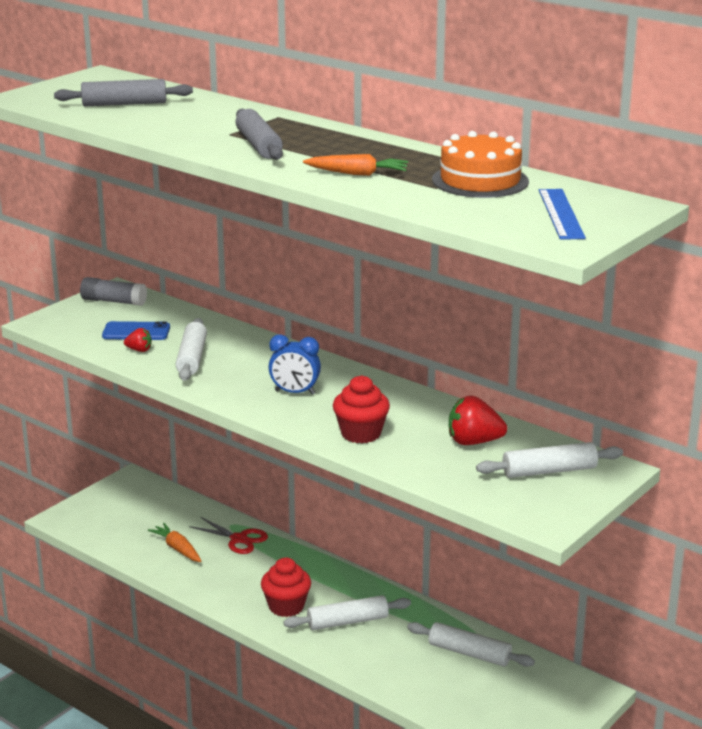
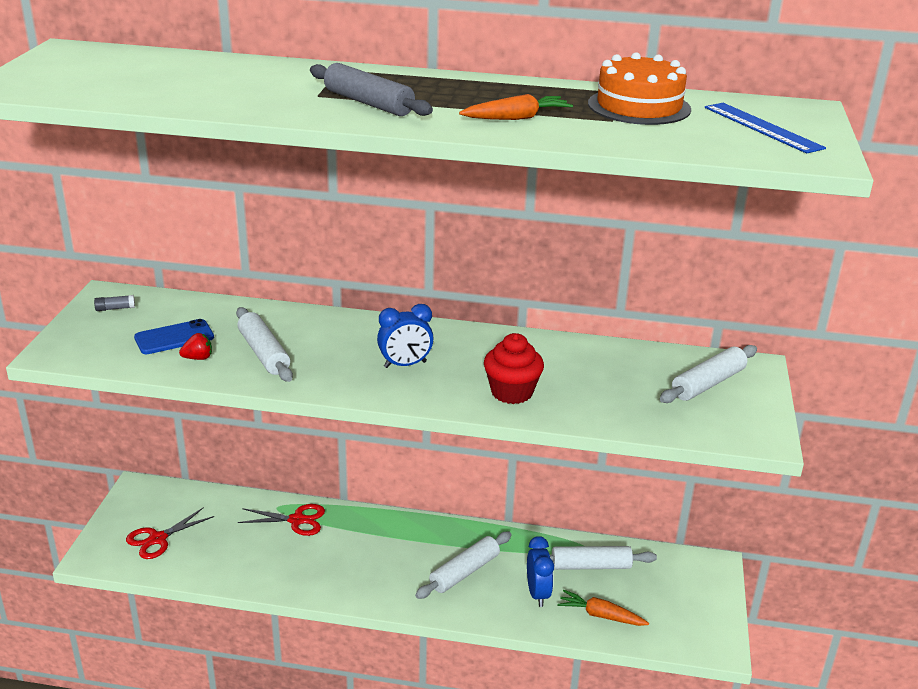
camera: 30 degrees left, 5 degrees up
(113, 301) = (115, 308): grey glue stick -> grey glue stick, size x0.52
(118, 520) = (158, 539): none -> red scissors
(124, 104) = (147, 78): grey rolling pin -> none
(177, 549) = (244, 550): orange carrot -> orange carrot (600, 615)
(286, 606) = (397, 576): red cupcake -> none
(398, 658) = (537, 593): none -> blue clock
(473, 442) = (617, 372): red strawberry -> none

